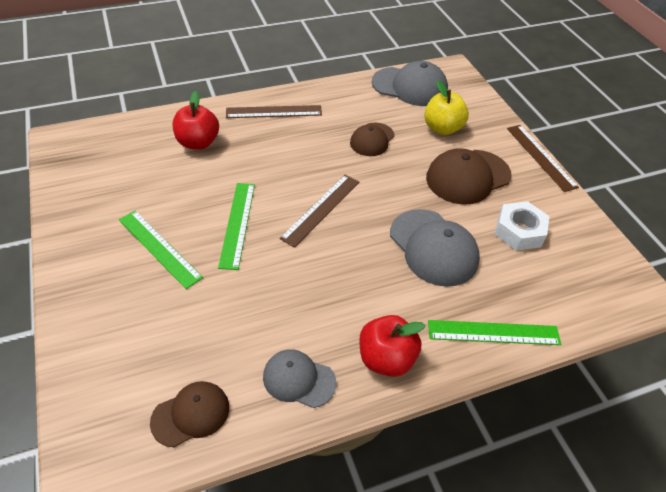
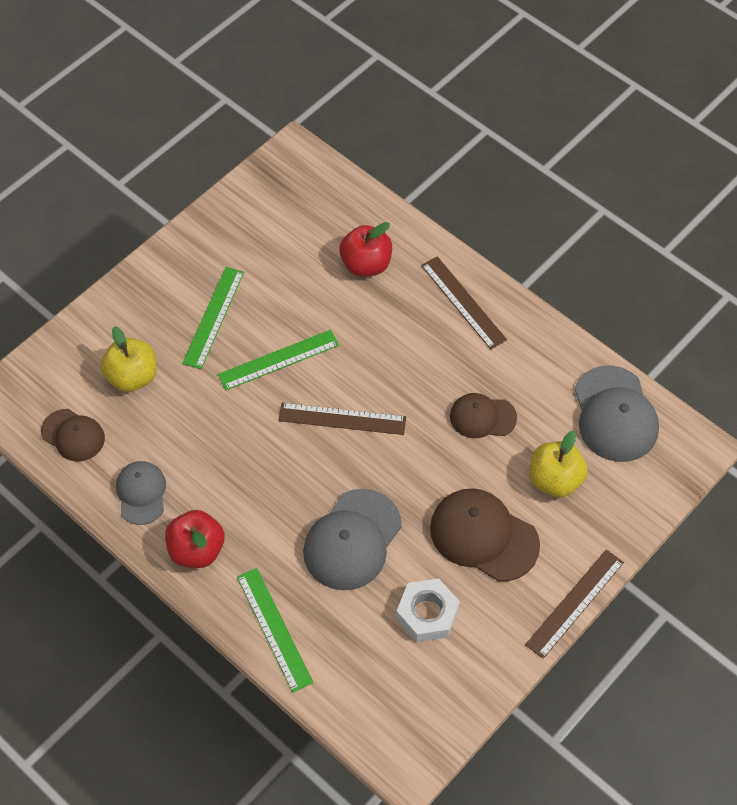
camera: 65 degrees right, 10 degrees up
(167, 333) = (132, 377): none -> yellow apple

